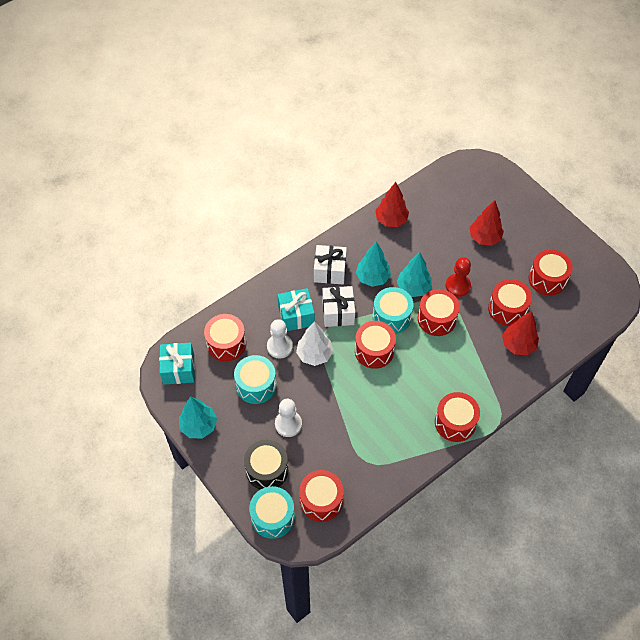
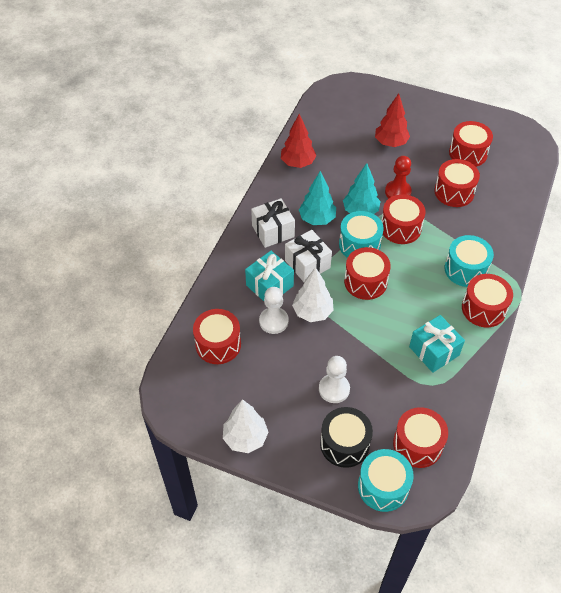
camera: 30 degrees left, 5 degrees down
(178, 369) = (185, 393): turquoise gift -> turquoise gift (434, 351)
(199, 426) = (245, 438): turquoise tree -> white tree
(256, 385) = (276, 369): turquoise drum -> turquoise drum (465, 269)
(518, 345) = (485, 217): red tree -> none

